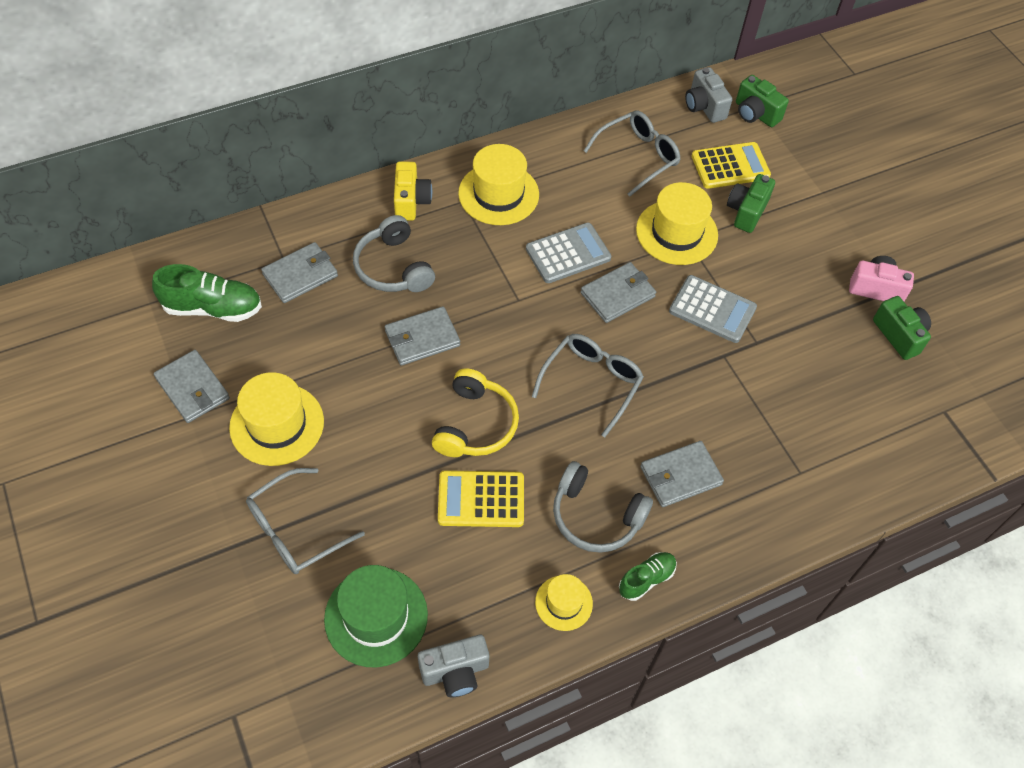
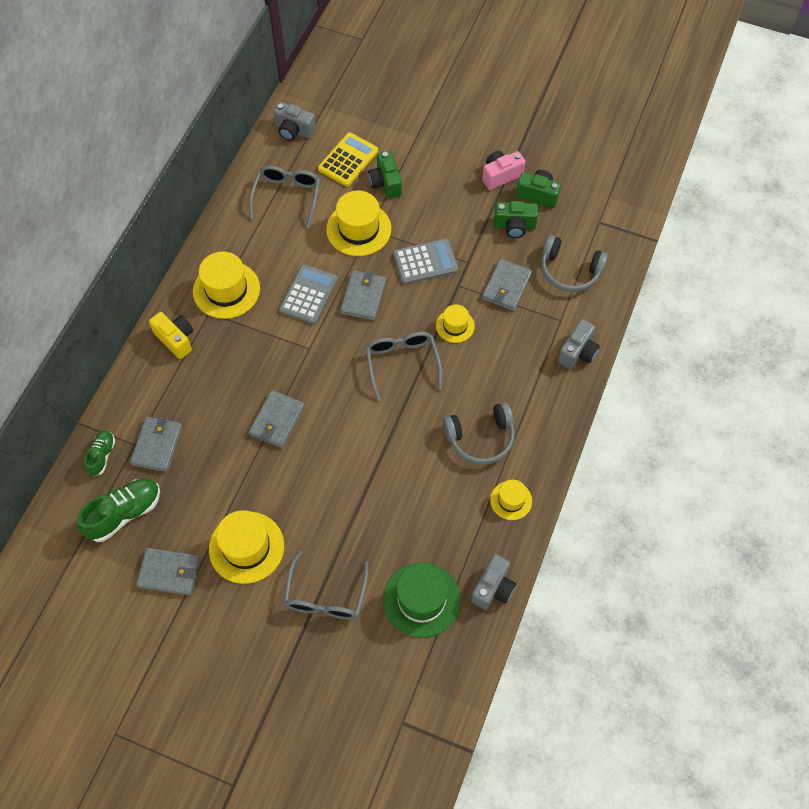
camera: 40 degrees left, 5 degrees up
(393, 267) = (211, 391): grey headphones -> grey headphones (569, 271)
(475, 424) = (362, 445): yellow headphones -> none
(481, 499) = (410, 484): yellow calculator -> none
(646, 579) = (539, 449): green shoe -> green shoe (102, 456)
(680, 476) = (502, 376): grey wallet -> grey wallet (506, 287)
(681, 390) = (455, 326): none -> yellow hat
(755, 114) = (329, 112): green camera -> green camera (514, 226)
(787, 519) = (578, 352): none -> grey camera

